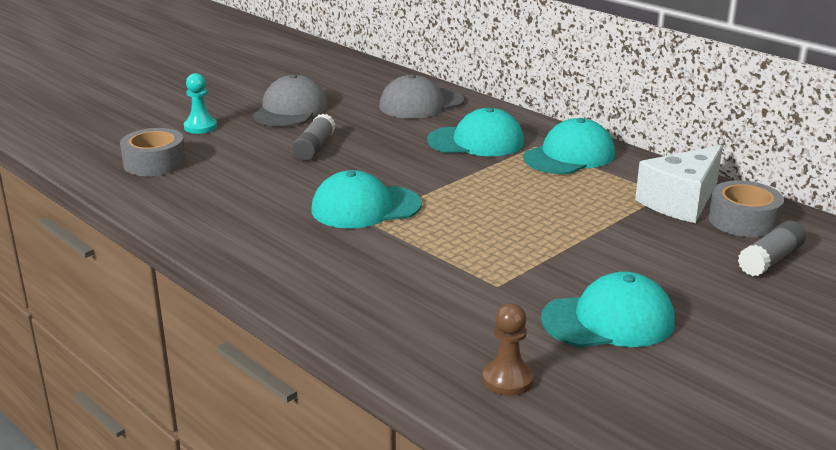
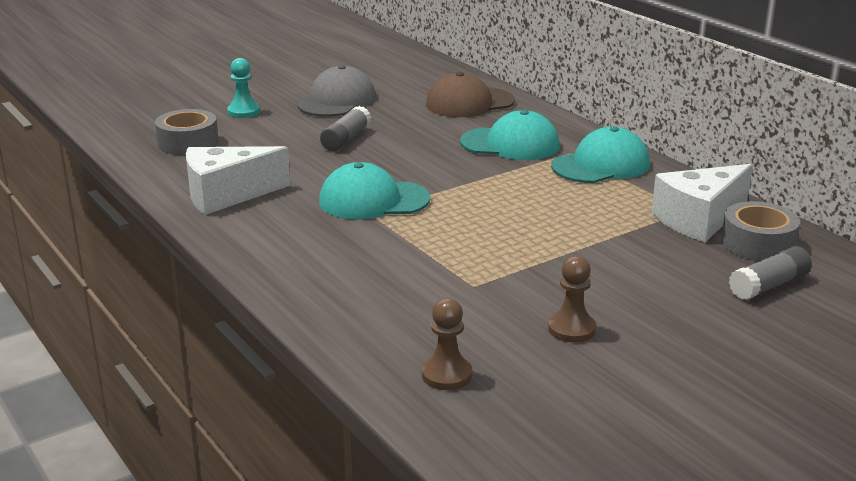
camera: 10 degrees right, 0 degrees up
(215, 214) = (226, 195): none -> white cheese
(421, 104) = (469, 103): grey cap -> brown cap
(608, 320) = (571, 329): turquoise cap -> brown pawn

